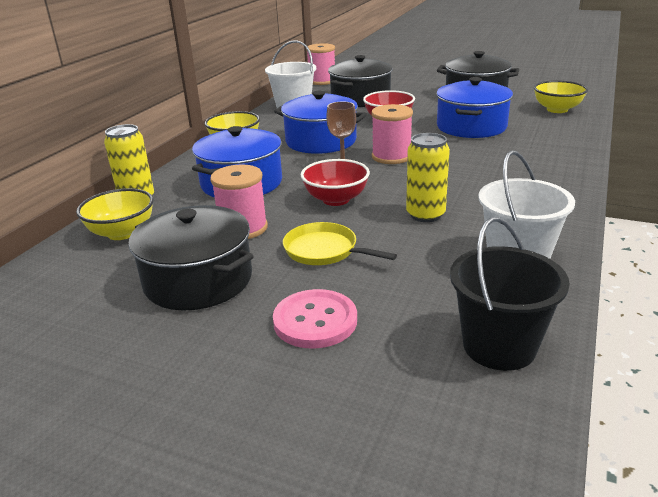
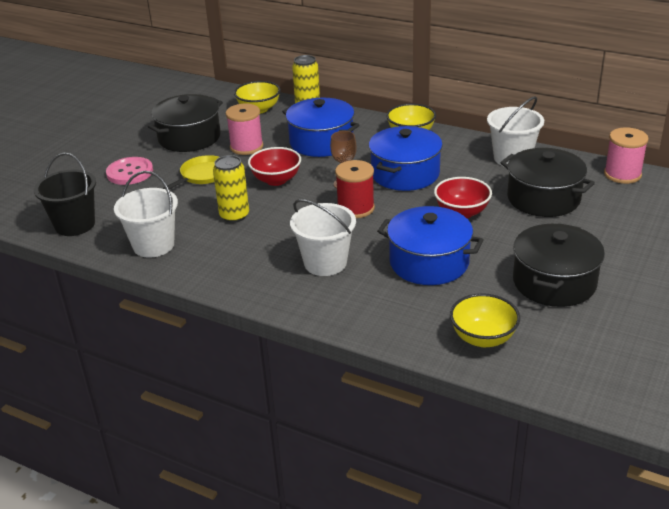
camera: 95 degrees right, 5 degrees up
(391, 157) = (355, 208): pink spool -> red spool
(495, 162) = (325, 263): none -> white bucket

